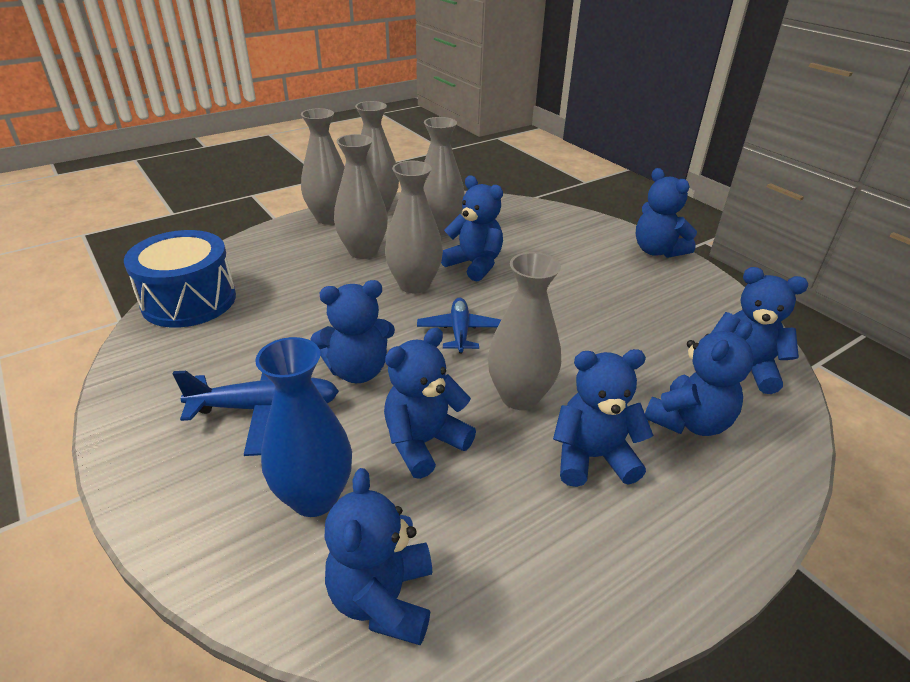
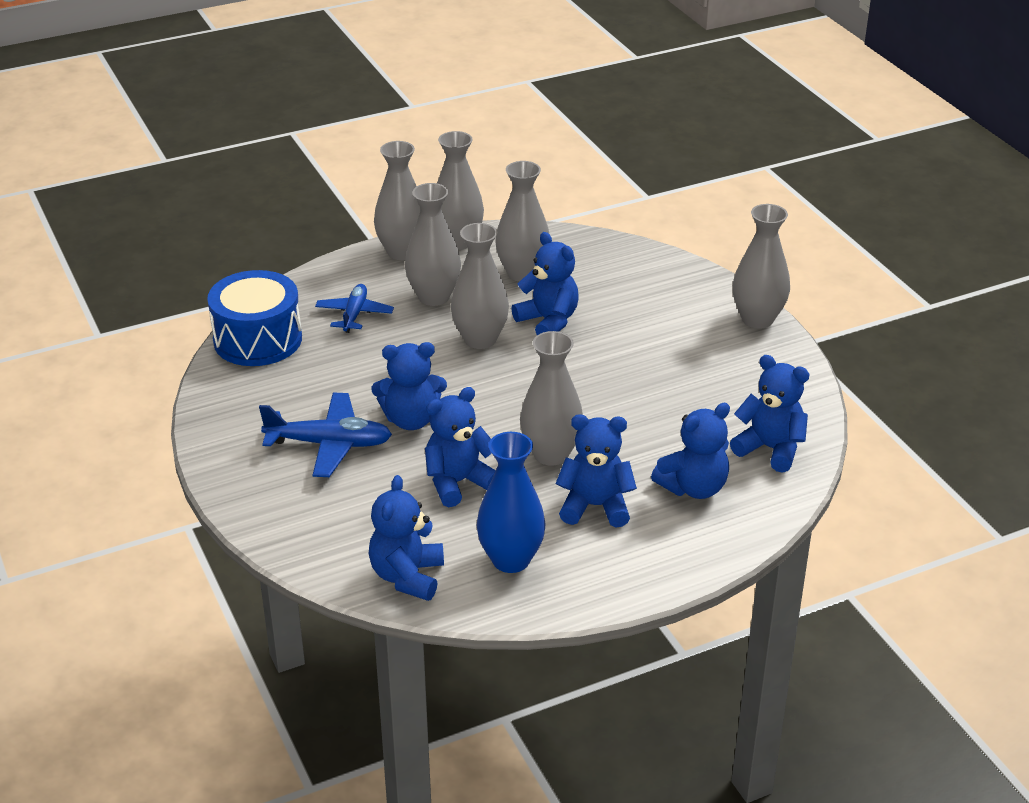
camera: 10 degrees right, 0 degrees up
(314, 497) = (365, 512): blue vase -> blue vase (511, 560)
(460, 331) = (513, 391): blue plane -> blue plane (354, 314)
(657, 251) = (757, 319): blue teddy bear -> grey vase

